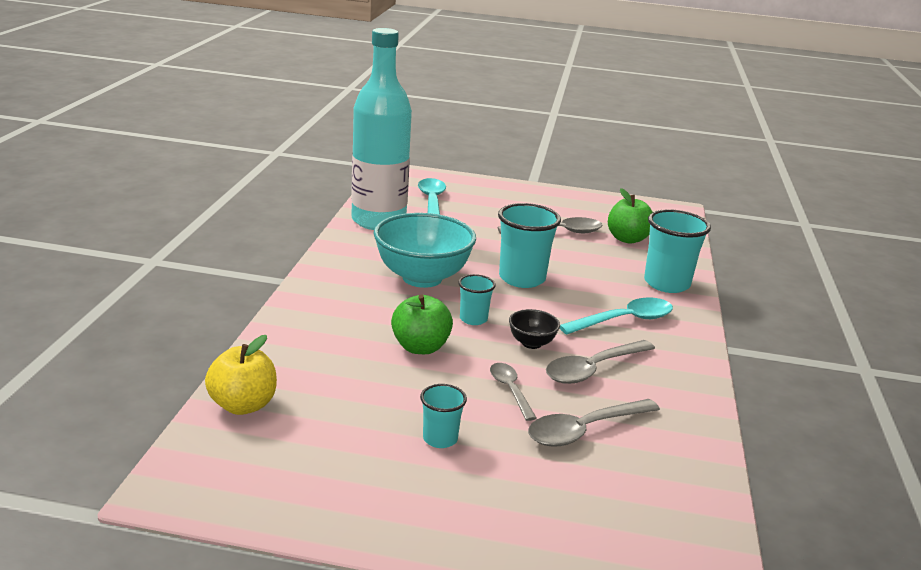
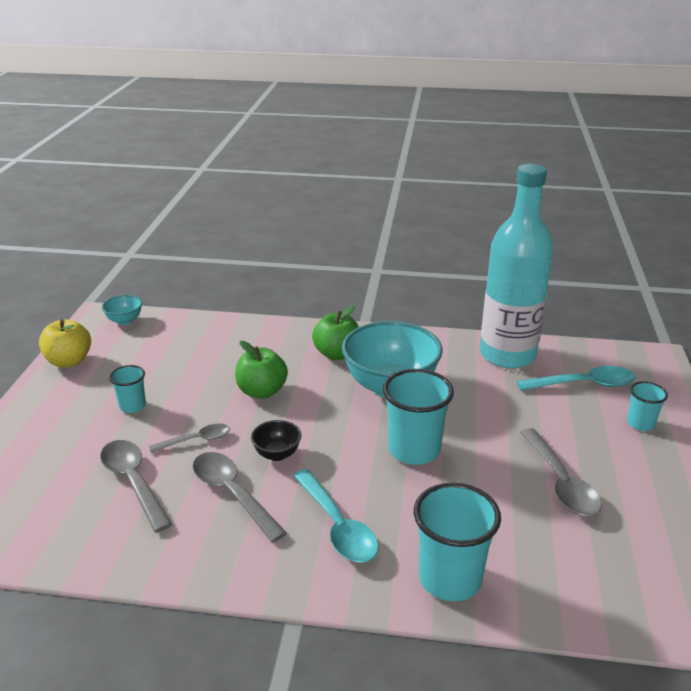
camera: 90 degrees right, 5 degrees up
(200, 460) = (124, 321): none -> turquoise bowl
(243, 405) = (181, 326): yellow apple -> yellow apple (69, 361)
(473, 319) = (317, 418): turquoise cup -> turquoise cup (640, 423)
(627, 239) = (579, 551): green apple -> green apple (337, 354)

